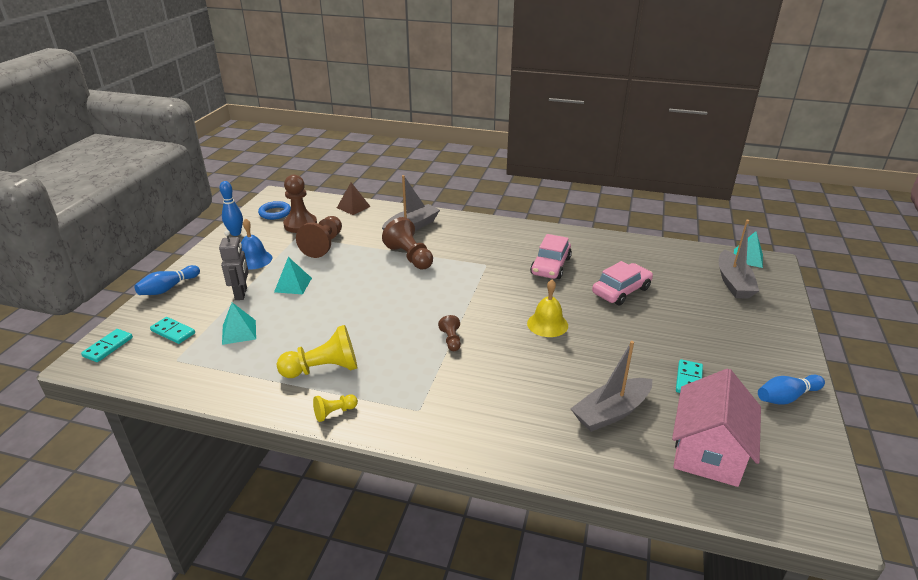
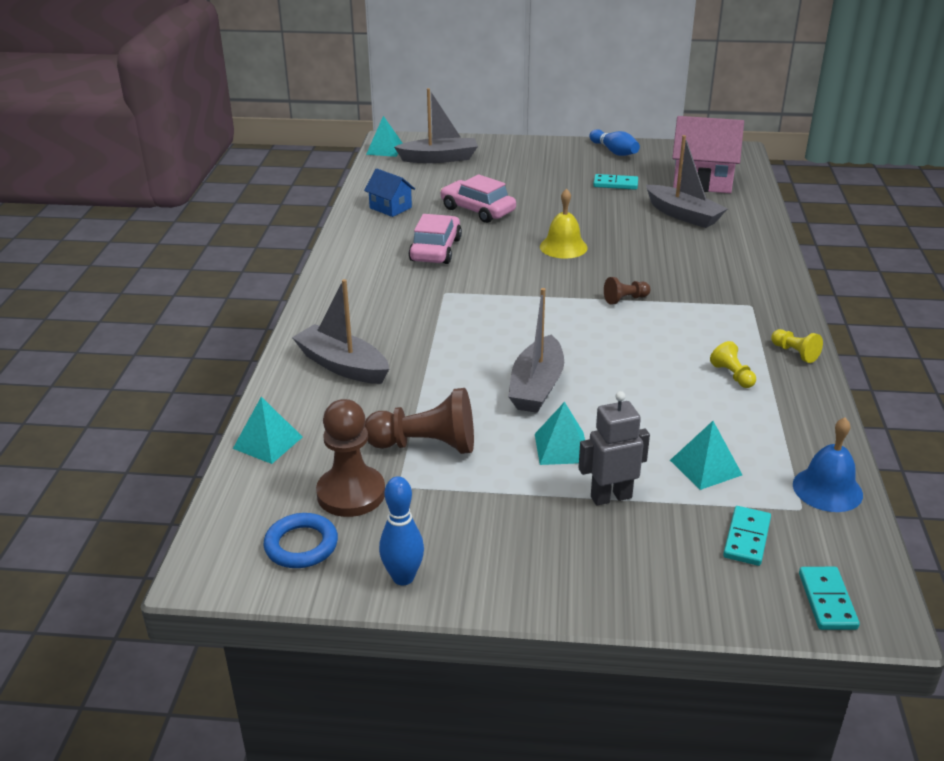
camera: 100 degrees left, 0 degrees up
(108, 347) = (827, 601): turquoise domino -> turquoise domino turned 75 degrees clockwise
(168, 288) = (636, 598): blue bowling pin -> none
(254, 260) = (500, 516): blue bell -> blue bell (827, 489)
(323, 369) = (732, 375): yellow pawn -> yellow pawn, size x0.52
(353, 207) = (267, 442): brown pyramid -> turquoise pyramid
(357, 285) = (536, 387): none -> grey boat
(410, 257) = (442, 353): brown pawn -> none
(550, 266) = (435, 250): pink car -> pink car turned 90 degrees counterclockwise
(625, 253) = (390, 208): none -> blue house

